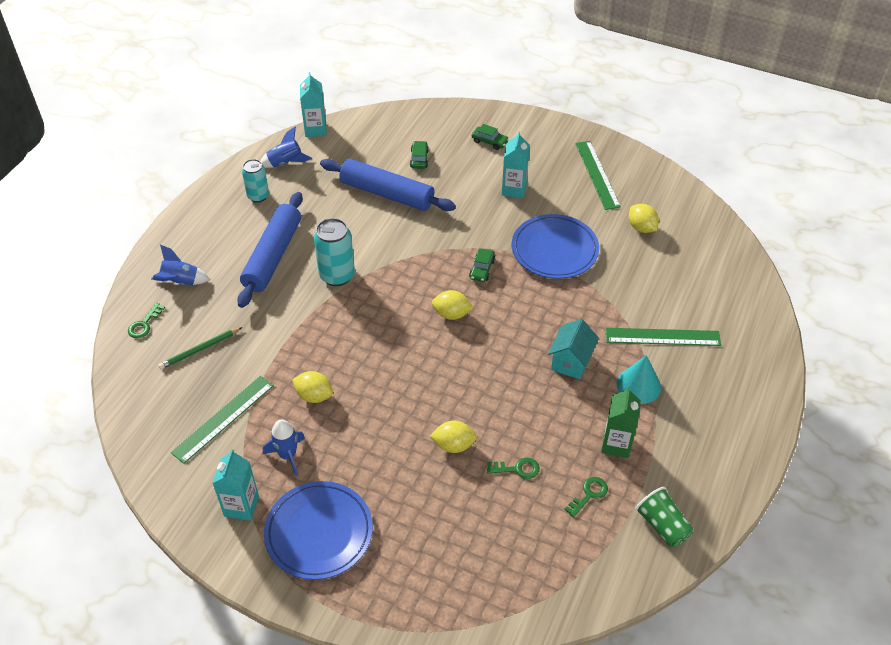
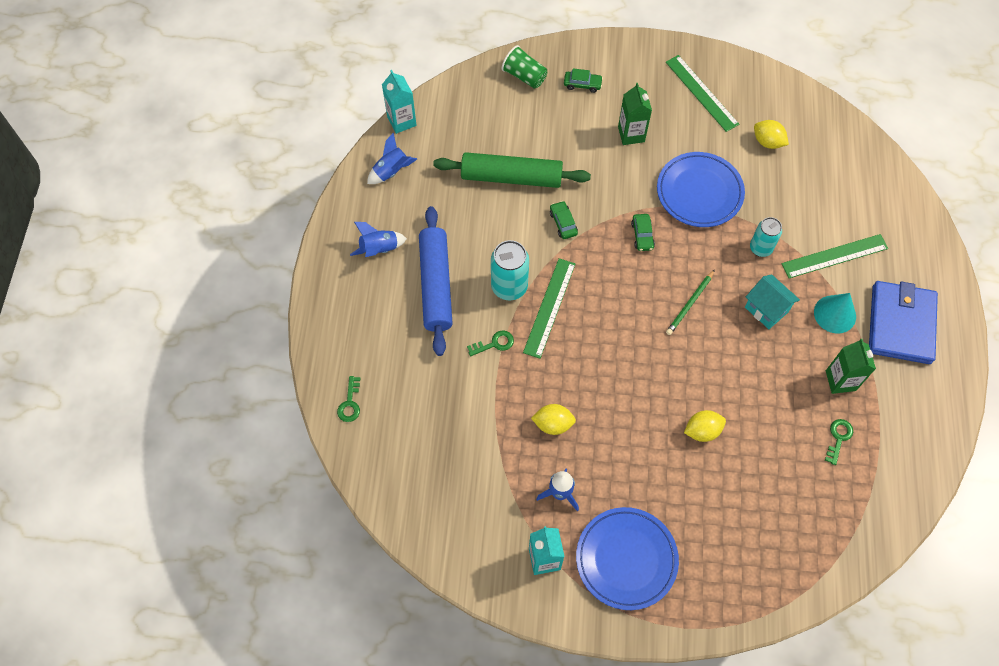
camera: 20 degrees left, 15 degrees up
(180, 282) = (360, 344): blue rocket -> blue rocket (379, 249)
(199, 350) = (419, 412): green pencil -> green pencil (690, 304)
(223, 418) = (480, 477): green ruler -> green ruler (549, 307)
(258, 196) = (384, 220): turquoise can -> turquoise can (760, 248)
(387, 193) = (511, 177): blue rolling pin -> green rolling pin
(419, 159) = (523, 126): green car -> green car (563, 223)
(451, 314) = (637, 294): yellow lemon -> none
(514, 189) = (631, 134): turquoise carton -> green carton
(517, 469) = (768, 434): green key -> green key (494, 343)
(571, 362) = (766, 309): turquoise house -> turquoise house turned 45 degrees counterclockwise
(662, 525) = (910, 446): green cup -> green cup (524, 76)
(703, 414) = (901, 324): none -> blue wallet

